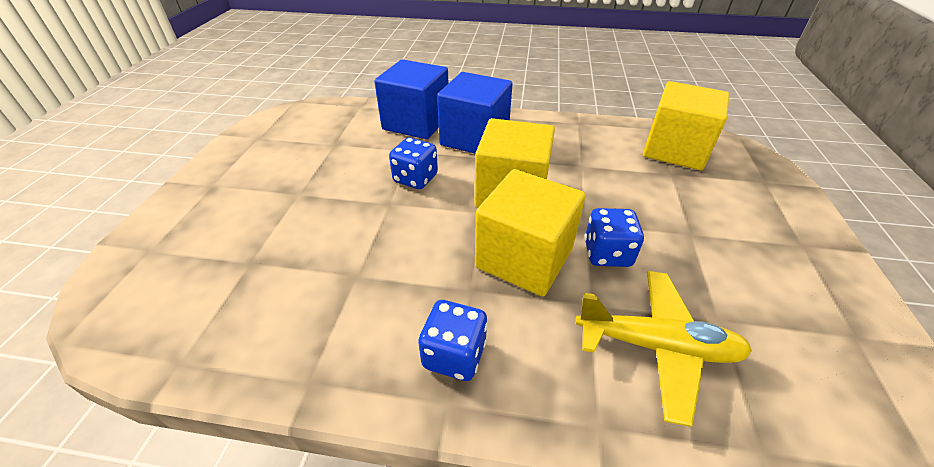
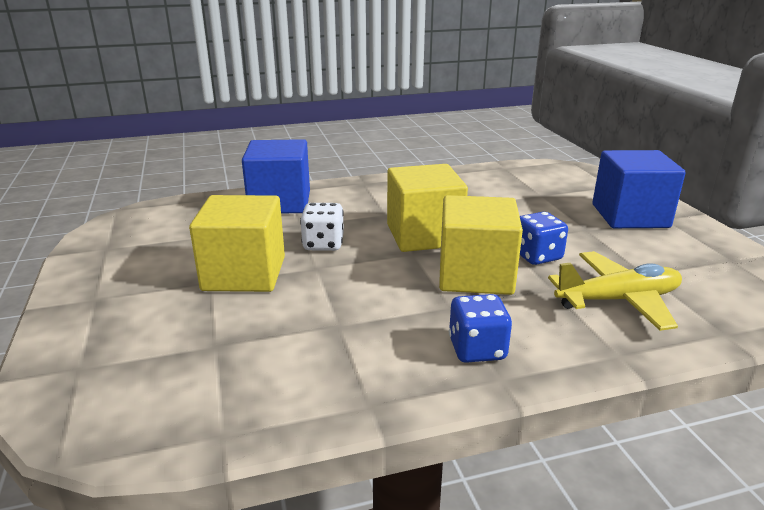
camera: 25 degrees left, 15 degrees down
(415, 179) = (323, 244): blue dice -> white dice
(474, 138) = (351, 203): blue cube -> blue cube (630, 216)
(674, 150) = (530, 179): yellow cube -> yellow cube (244, 273)

